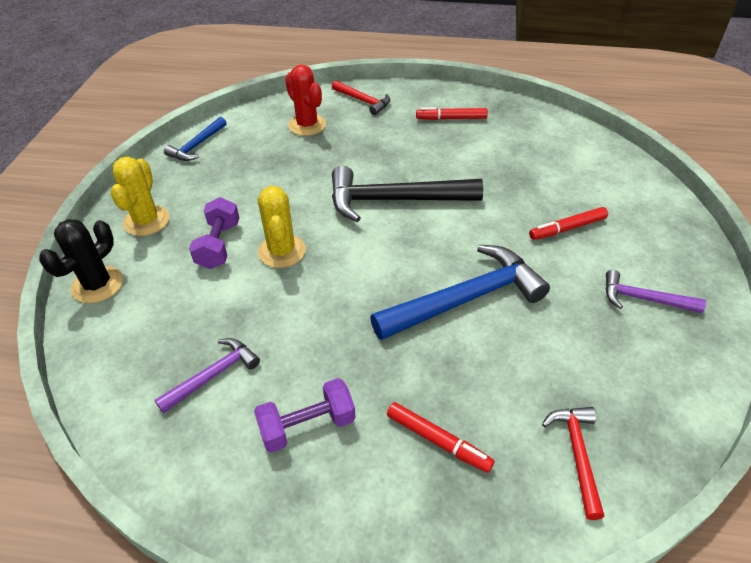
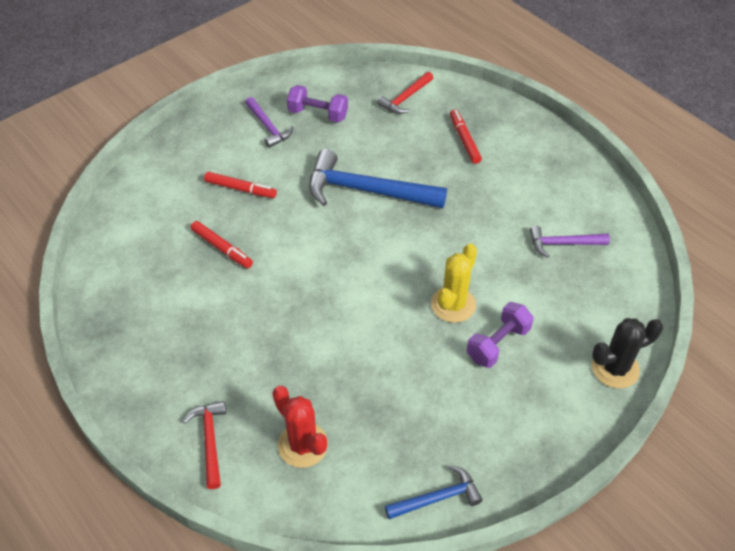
camera: 140 degrees left, 5 degrees up
(146, 221) = (545, 415): yellow cactus -> none
(307, 125) = (303, 445): red cactus -> red cactus turned 45 degrees counterclockwise
(307, 426) = (526, 185): purple dumbbell -> purple dumbbell (318, 114)
(394, 200) = (324, 292): black hammer -> none
(451, 118) = (166, 348): red marker -> red marker (222, 248)

